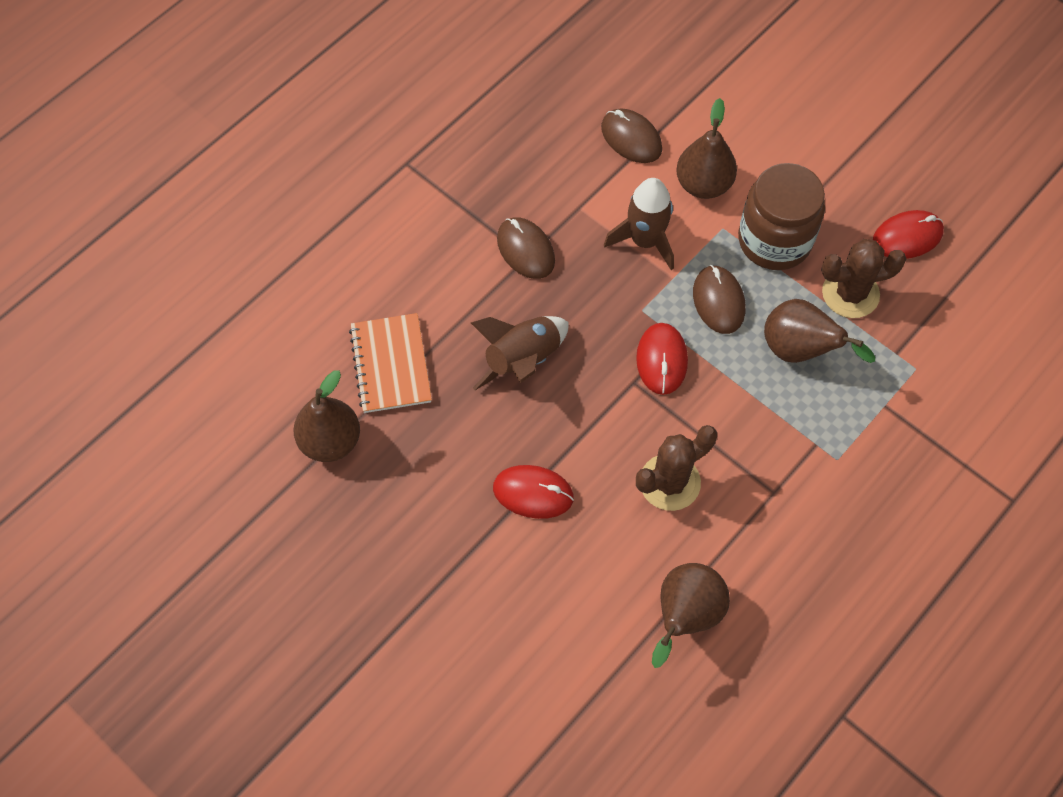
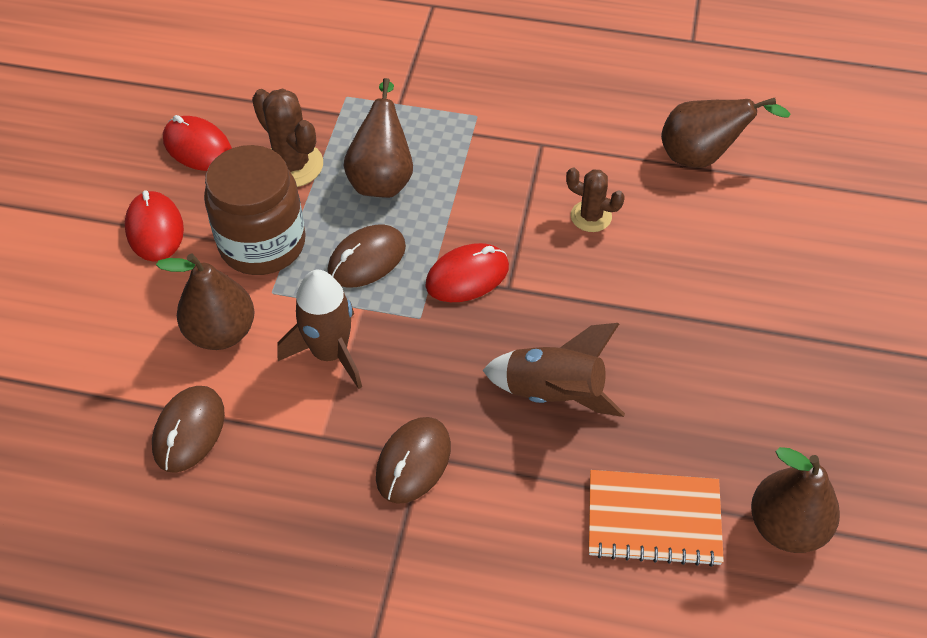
camera: 120 degrees left, 10 degrees down
(390, 364) = (653, 520): orange notebook -> orange notebook turned 45 degrees clockwise
(533, 493) = (687, 313): red mouse -> red mouse (155, 229)
(669, 482) = (591, 216): brown cactus -> brown cactus, size x0.64

